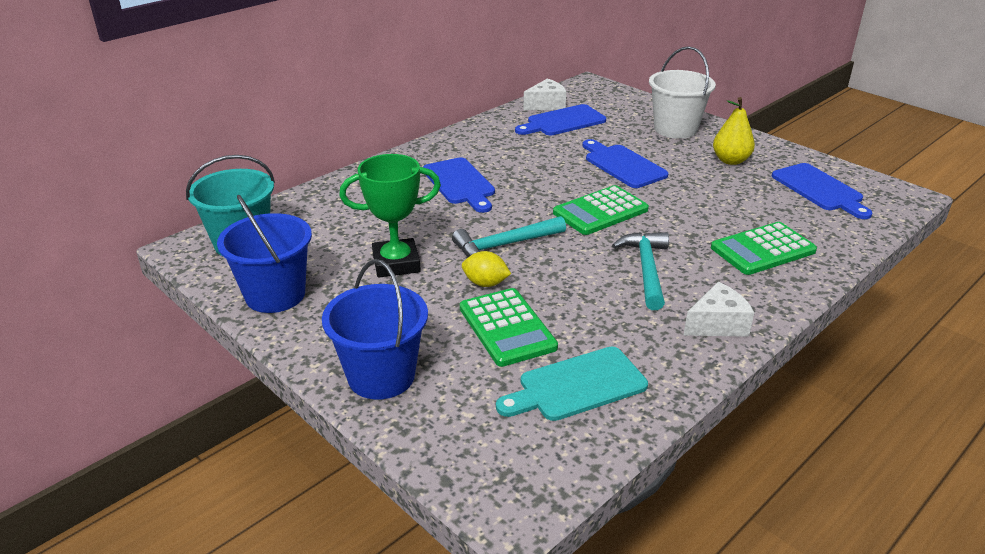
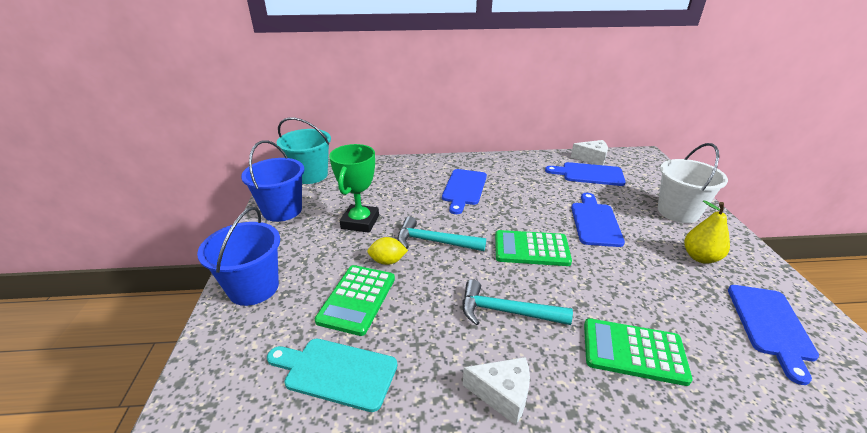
camera: 40 degrees right, 0 degrees up
(396, 263) = (360, 222): green trophy -> green trophy turned 75 degrees clockwise
(485, 283) = (387, 261): yellow lemon -> yellow lemon turned 60 degrees counterclockwise
(646, 269) = (506, 312): turquoise hammer -> turquoise hammer turned 120 degrees counterclockwise

